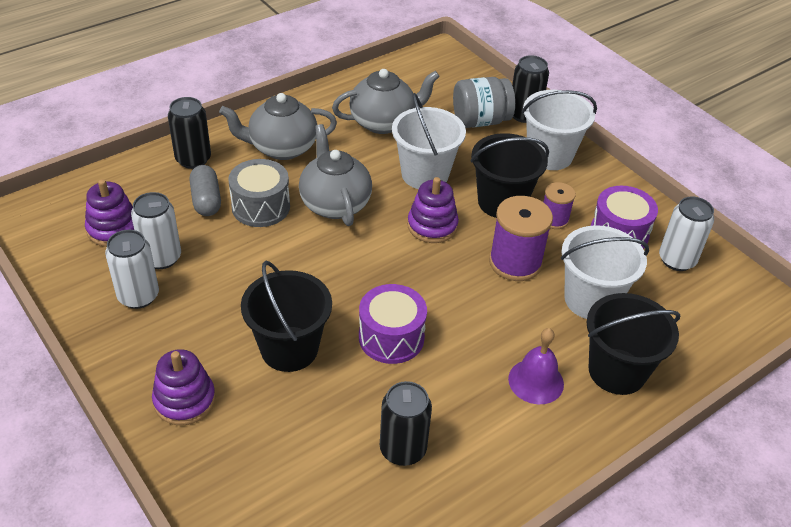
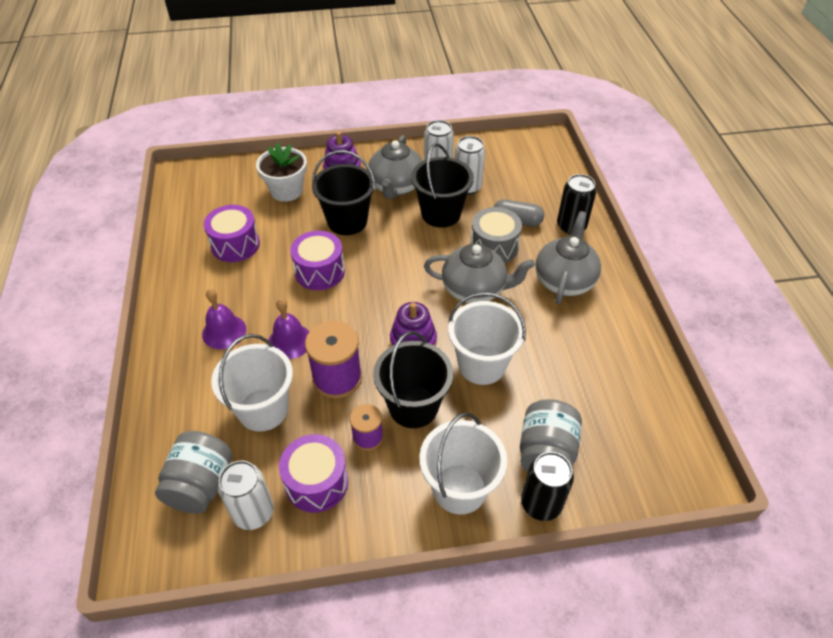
camera: 120 degrees right, 5 degrees up
(113, 229) = (509, 172): purple stacking toy -> none
(262, 447) = (286, 191): none -> white flower pot
(383, 122) = (575, 366): grey teapot -> grey teapot (396, 187)
(403, 449) = (235, 244): black can -> purple drum
(503, 317) = (290, 341): none -> purple bell
(617, 371) = (191, 385): black bucket -> black bucket (441, 214)
(690, 305) = (201, 484): none -> grey jar

